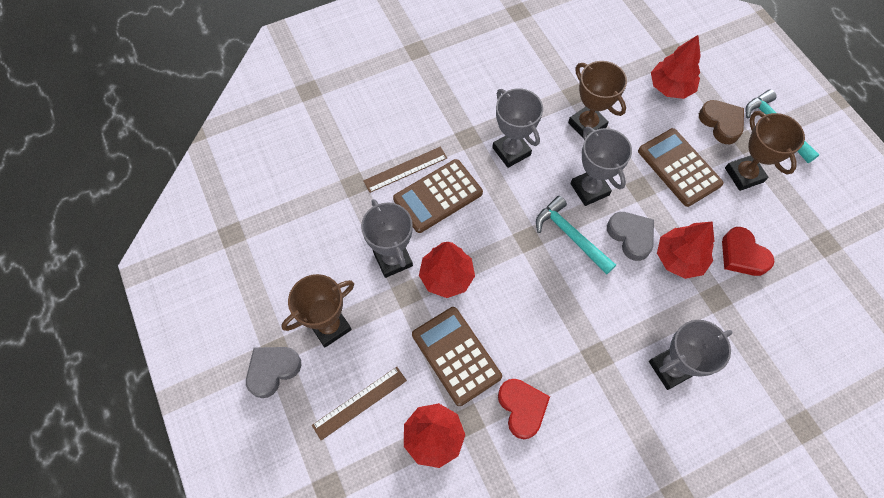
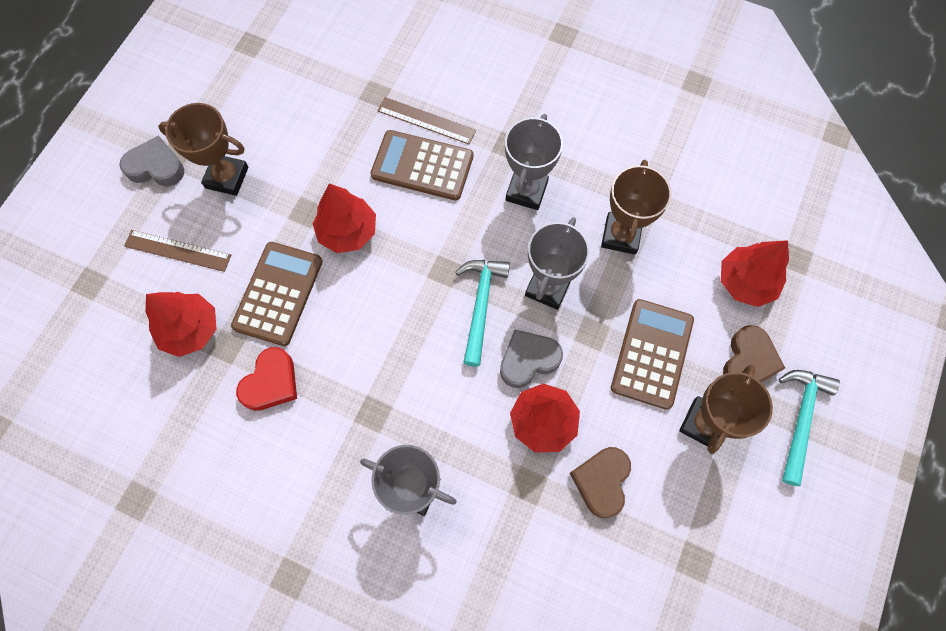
camera: 50 degrees right, 5 degrees up
(393, 259) = (328, 177): grey trophy -> none
(631, 236) = (528, 360): grey heart -> grey heart turned 135 degrees counterclockwise
(742, 255) = (601, 481): red heart -> brown heart

